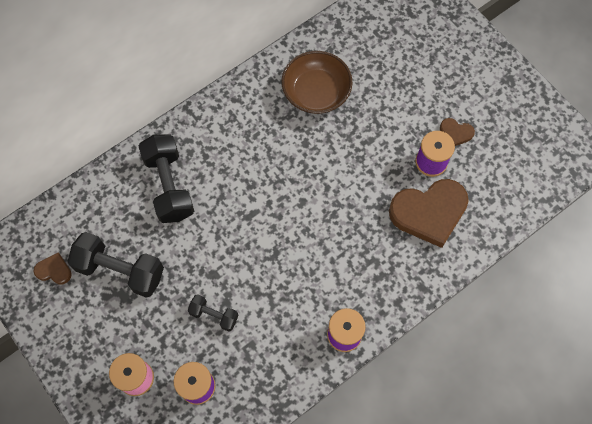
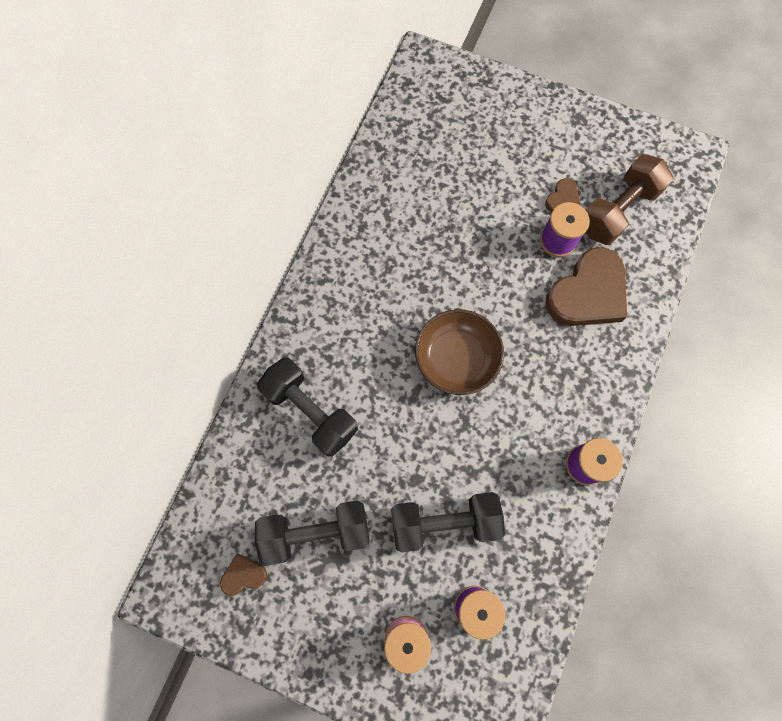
camera: 30 degrees left, 5 degrees up
(214, 315) = (444, 522): black dumbbell -> black dumbbell, size x1.86
(316, 92) = (400, 229): brown bowl -> brown bowl (456, 358)
(455, 133) = (562, 199): brown heart -> brown heart turned 45 degrees counterclockwise
(494, 164) = (617, 210): none -> brown dumbbell

